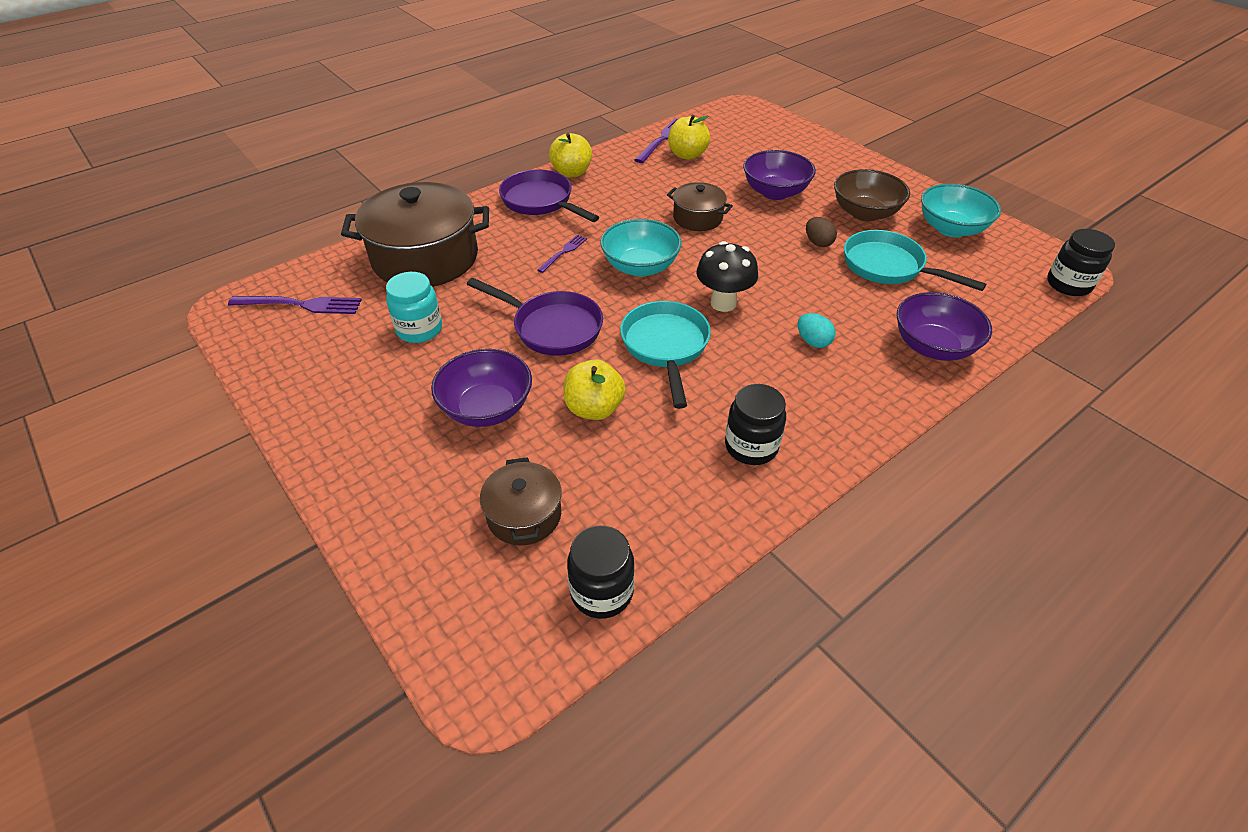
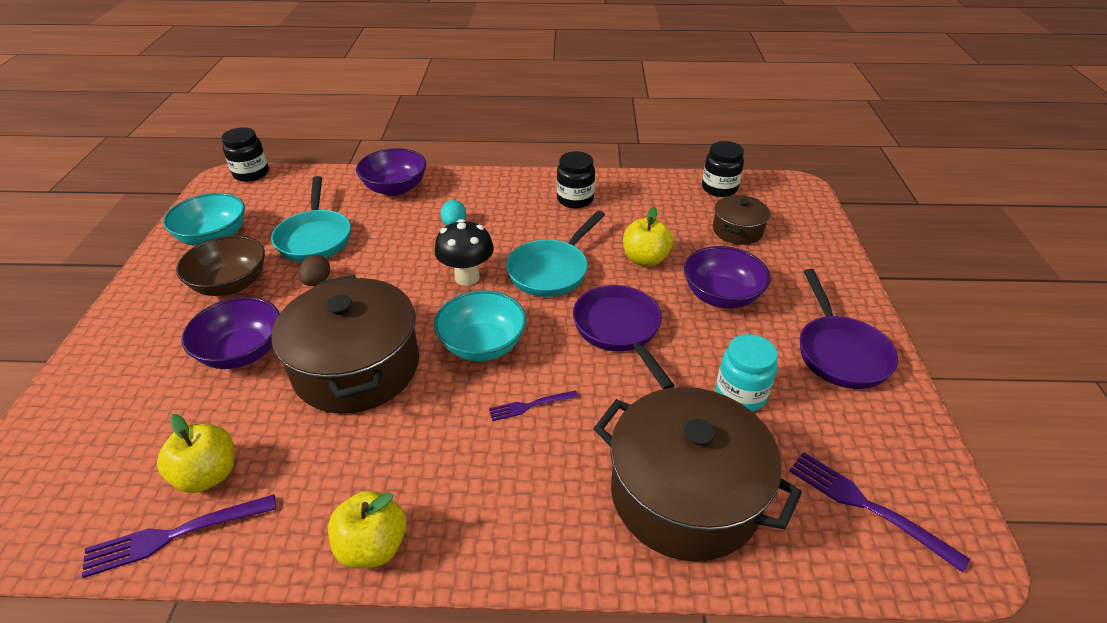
camera: 140 degrees left, 5 degrees down
(540, 202) = (472, 508): purple pan -> purple pan (840, 352)
(697, 218) = (357, 367): brown pot -> brown pot, size x1.99

